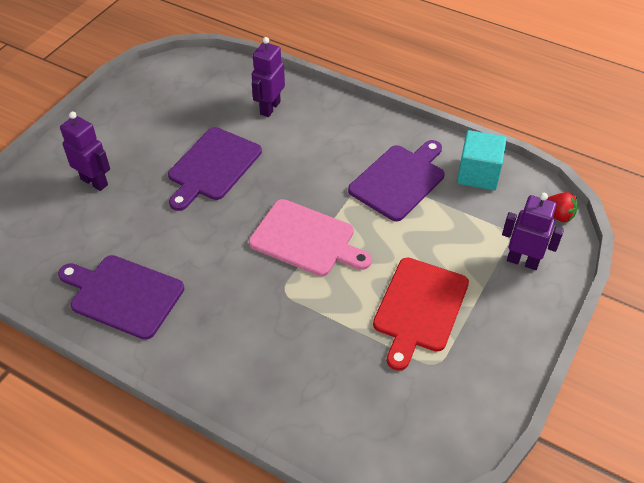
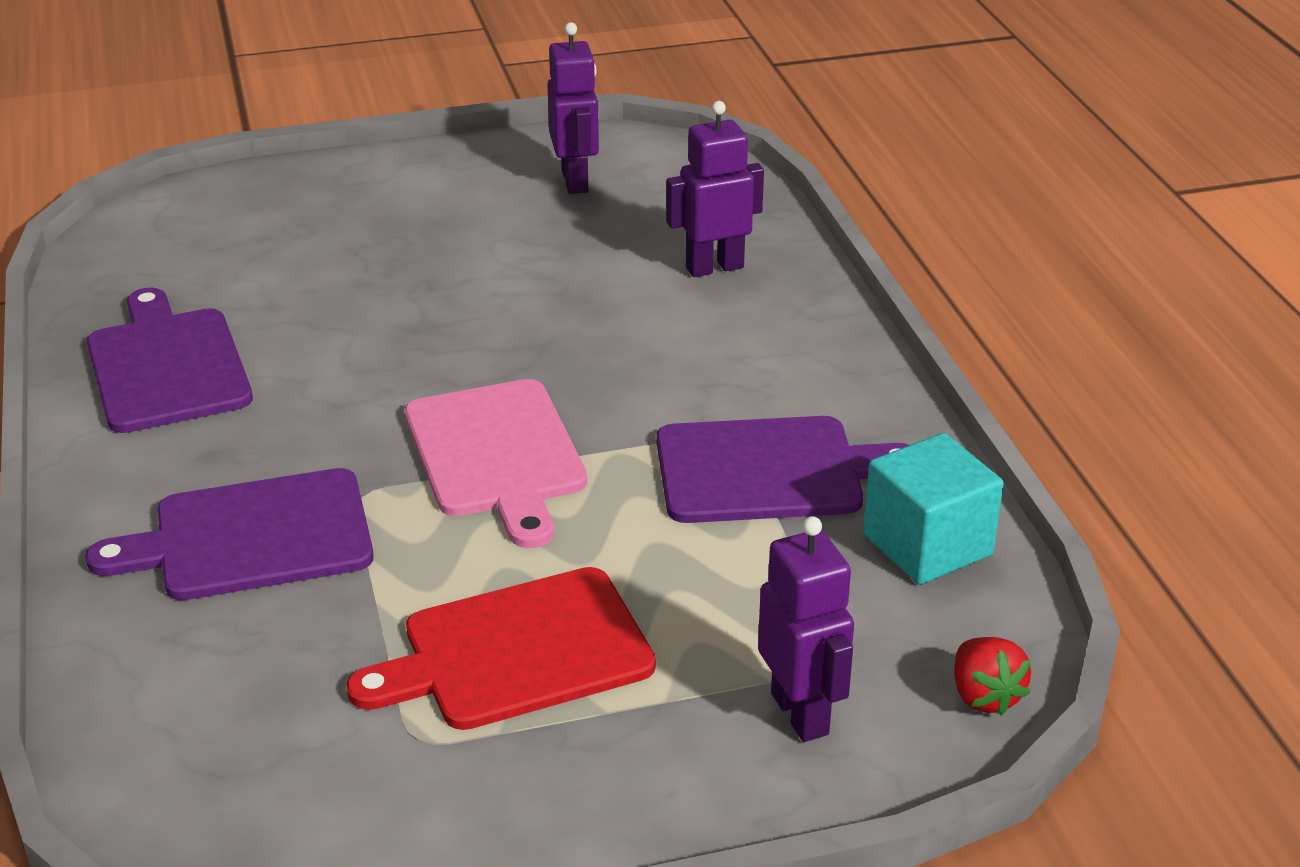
camera: 45 degrees right, 15 degrees down
(94, 182) = (337, 225): purple robot -> purple robot (575, 181)
(212, 166) = (513, 292): purple cutting board -> purple cutting board (252, 537)

